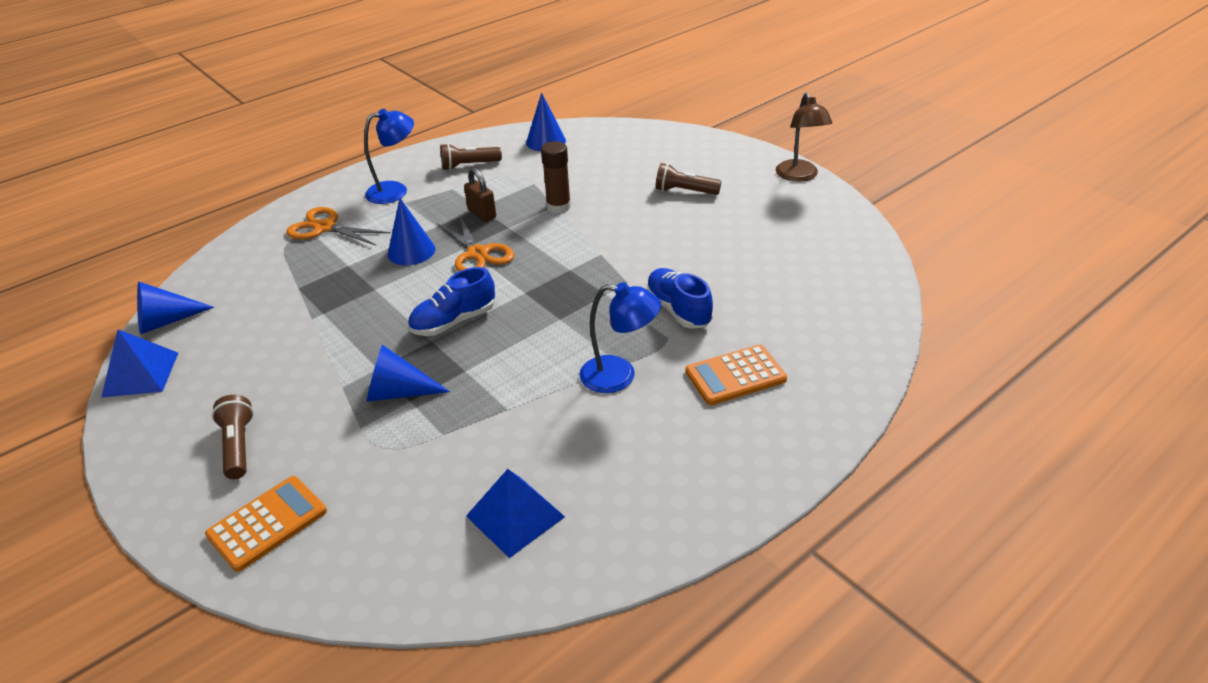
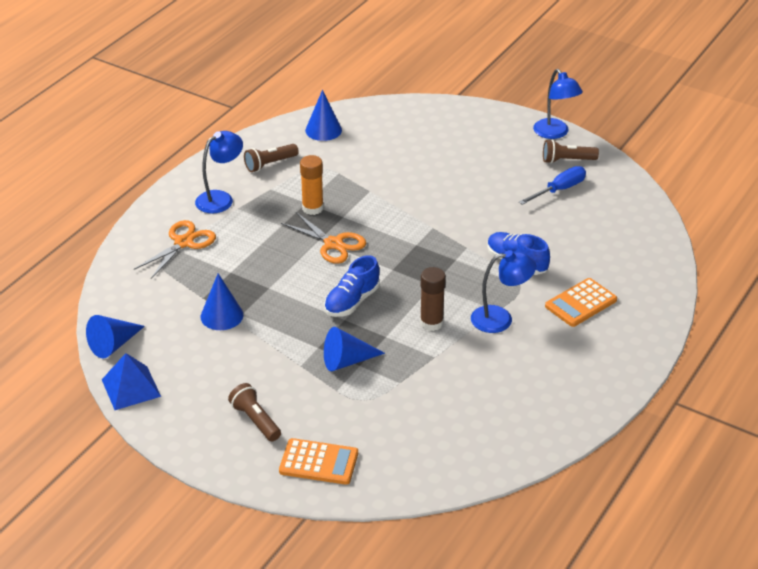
camera: 20 degrees left, 0 degrees up
(267, 523) = (319, 462): orange calculator -> orange calculator turned 75 degrees clockwise
(325, 228) = (183, 243): orange scissors -> orange scissors turned 120 degrees clockwise
(411, 251) = (276, 251): blue cone -> blue cone (222, 315)
(482, 214) = (312, 208): brown padlock -> orange glue stick
(515, 516) = (484, 422): blue pyramid -> none
(558, 206) = (373, 191): brown glue stick -> brown glue stick (431, 323)
(684, 191) = (470, 161): brown flashlight -> brown flashlight (567, 160)
(774, 236) = (559, 190): none -> blue screwdriver
(799, 176) = (555, 133): brown lamp -> blue lamp

